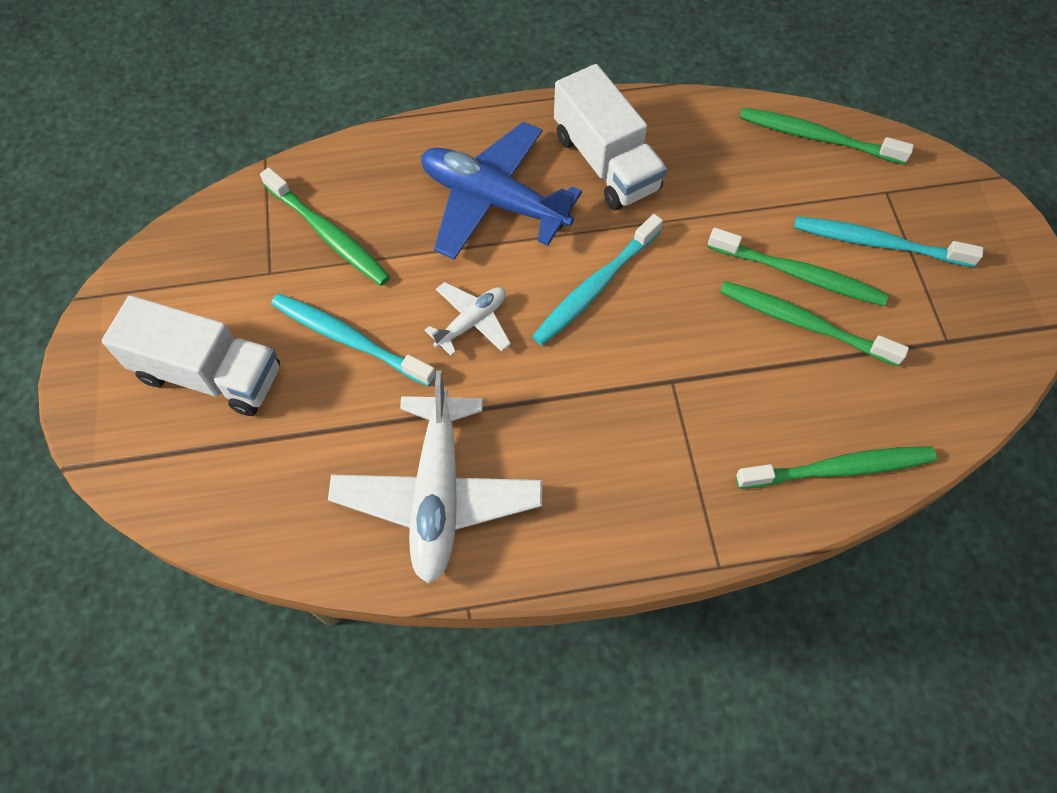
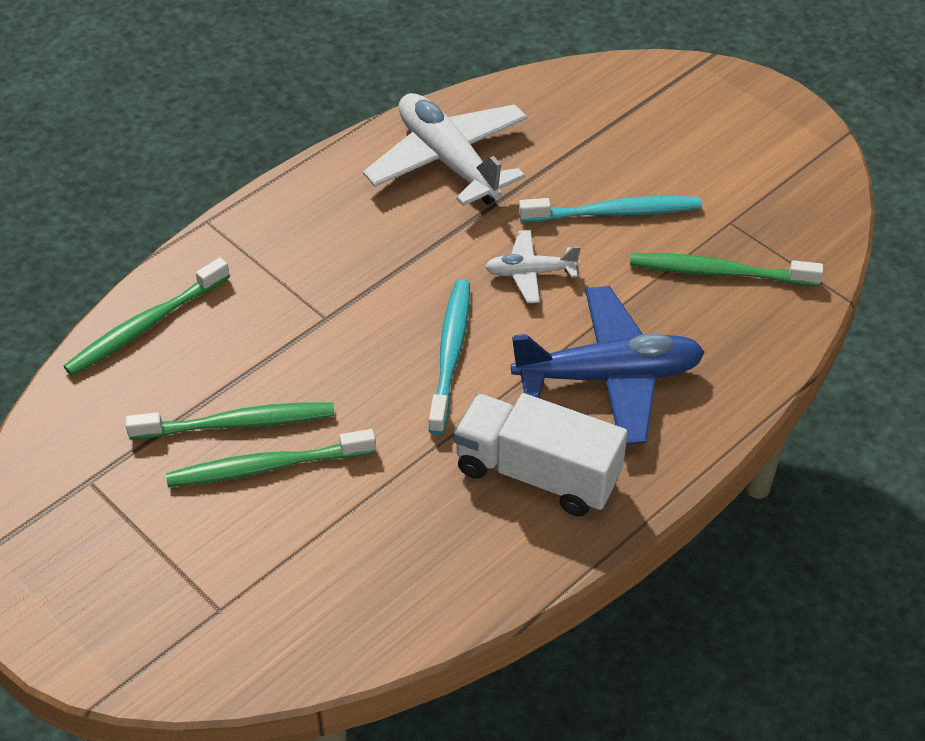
camera: 145 degrees right, 15 degrees down
(209, 374) = (689, 142): white truck -> none
(471, 322) = (530, 273): white plane -> white plane turned 75 degrees clockwise
(816, 137) = (333, 634): green toothbrush -> none
(877, 243) = (203, 543): turquoise toothbrush -> none

